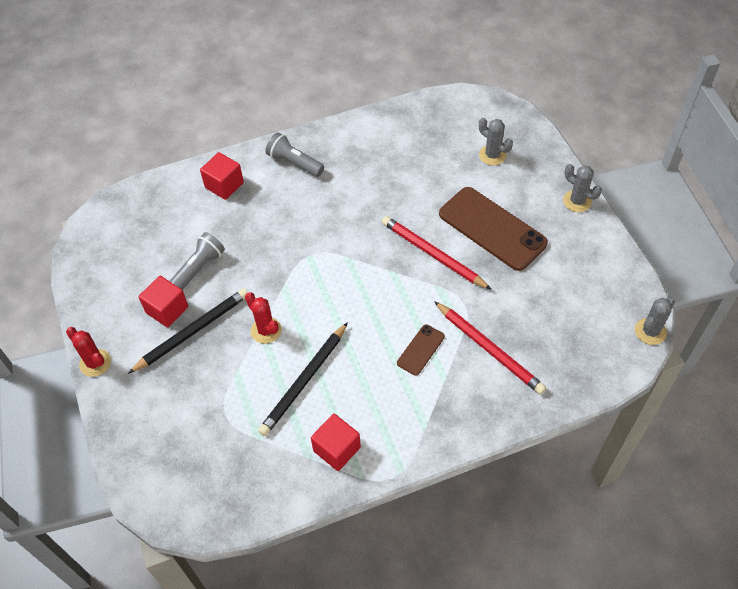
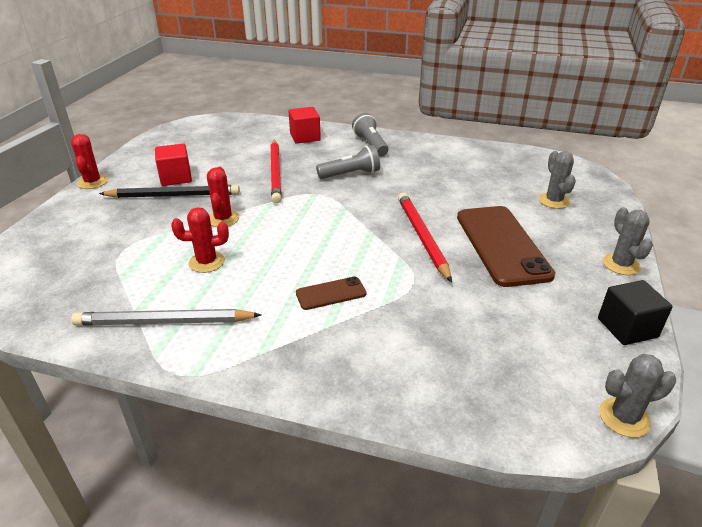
camera: 35 degrees right, 20 degrees down
(199, 268) = (228, 167): grey flashlight -> grey flashlight (350, 174)
(304, 380) = (206, 262): black pencil -> red cactus
(337, 449) = (164, 322): red cube -> grey pencil
(489, 349) = (399, 328): red pencil -> red pencil (275, 172)
(613, 260) = (627, 328): none -> black cube

